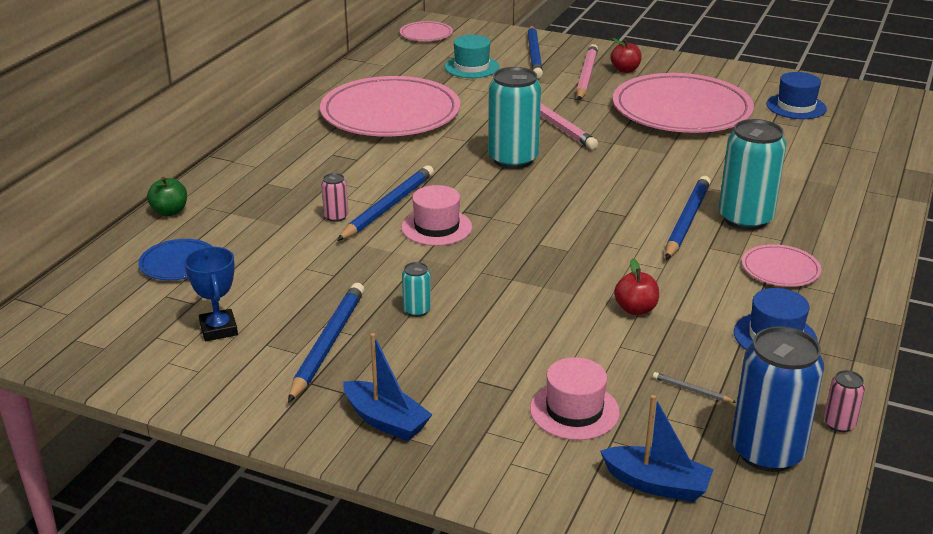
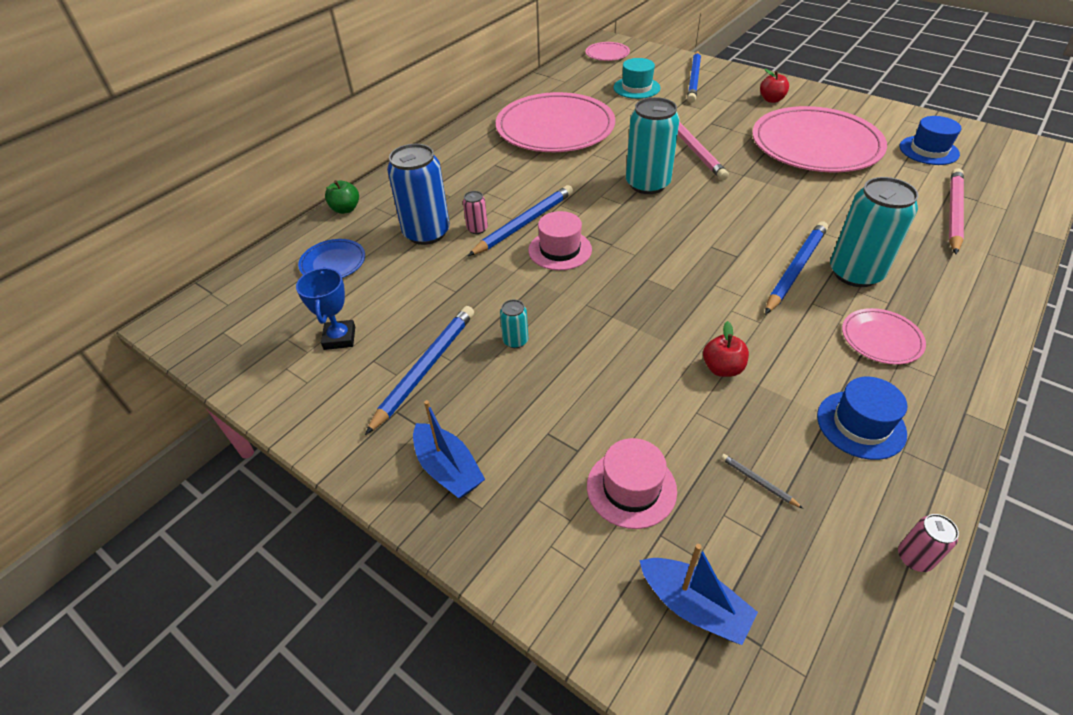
camera: 15 degrees right, 15 degrees up
(586, 76) = (735, 103): pink pencil -> pink pencil (954, 213)
(767, 452) = (825, 583): blue can -> blue can (426, 233)

